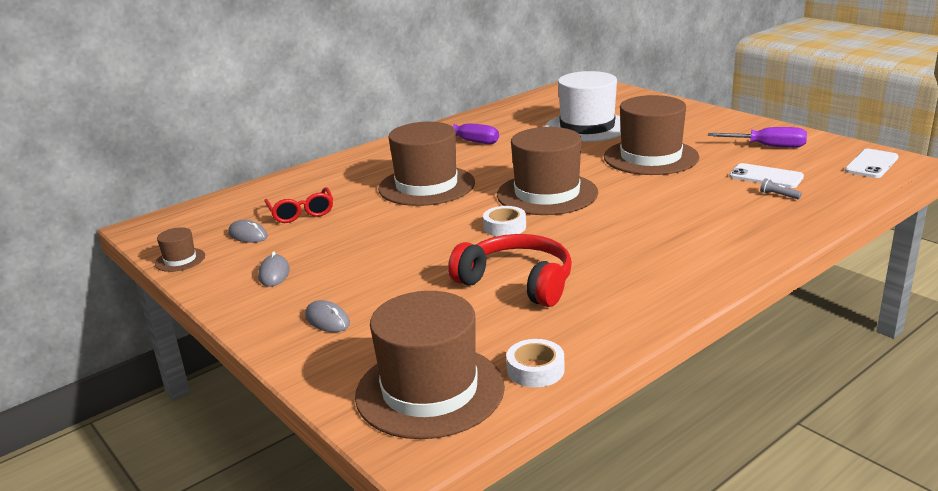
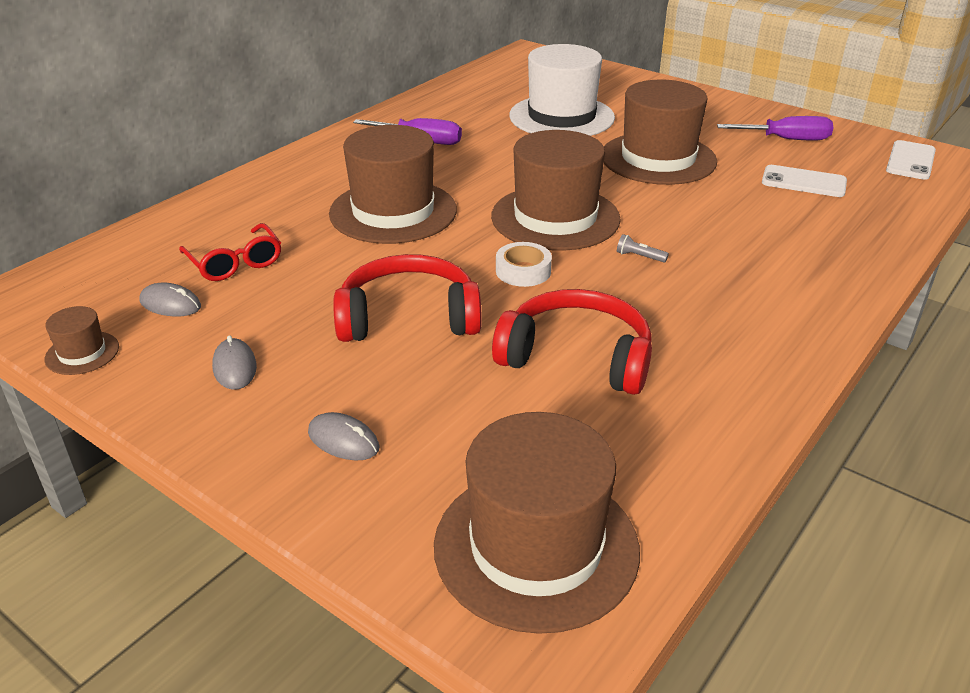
camera: 15 degrees left, 10 degrees up
(406, 251) = (408, 317): none -> red headphones
(535, 370) = (661, 496): white tape -> none
(778, 195) = (830, 208): grey flashlight -> grey flashlight (639, 256)

